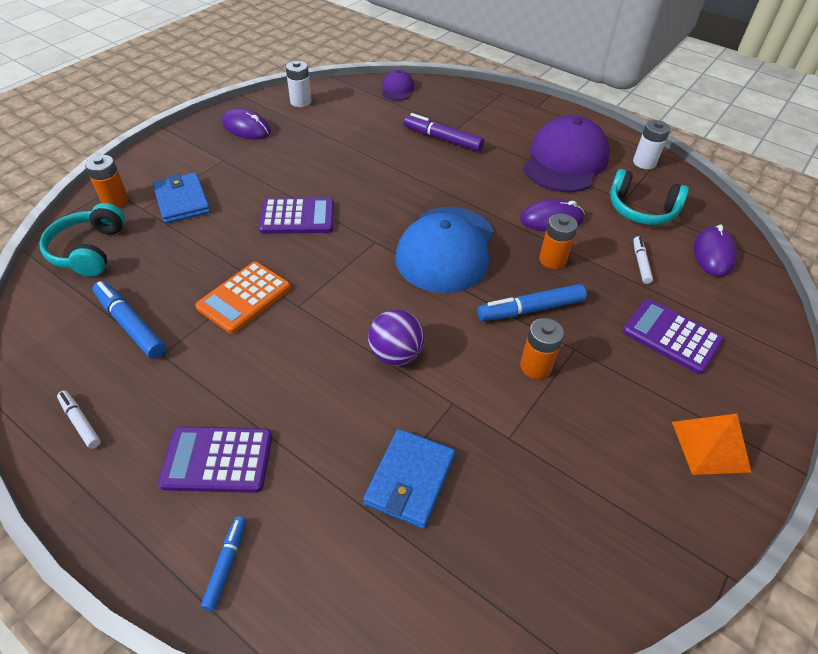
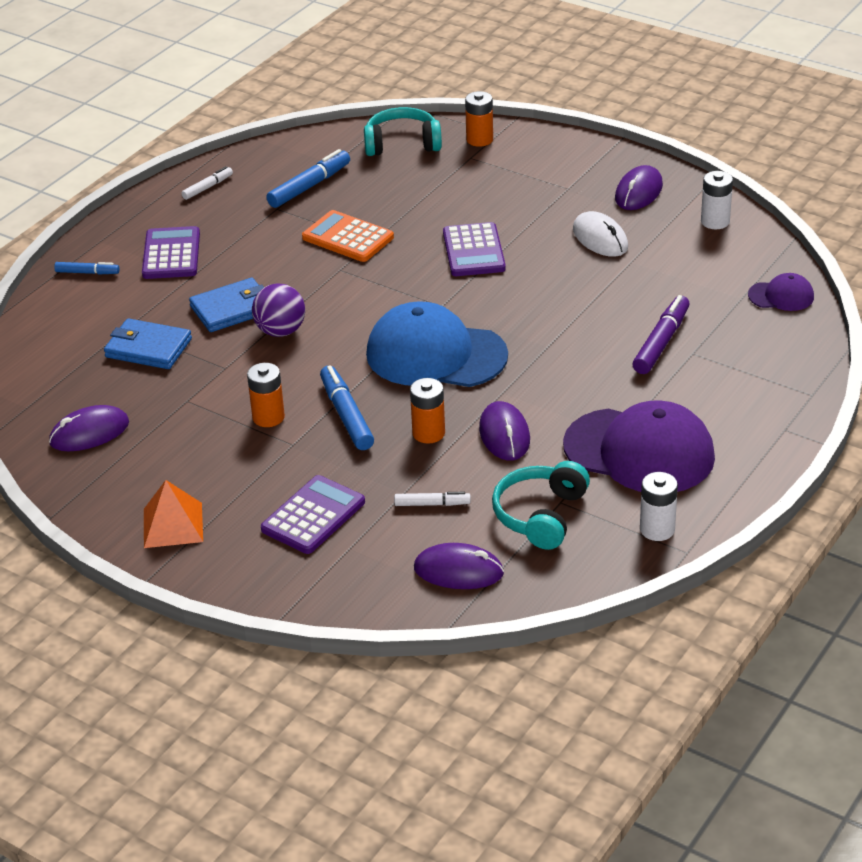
camera: 90 degrees right, 10 degrees down
(182, 201) = (487, 177): blue wallet -> blue wallet (232, 309)
(303, 151) = (600, 238): none -> white mouse
(571, 539) = (89, 433): none -> purple mouse

